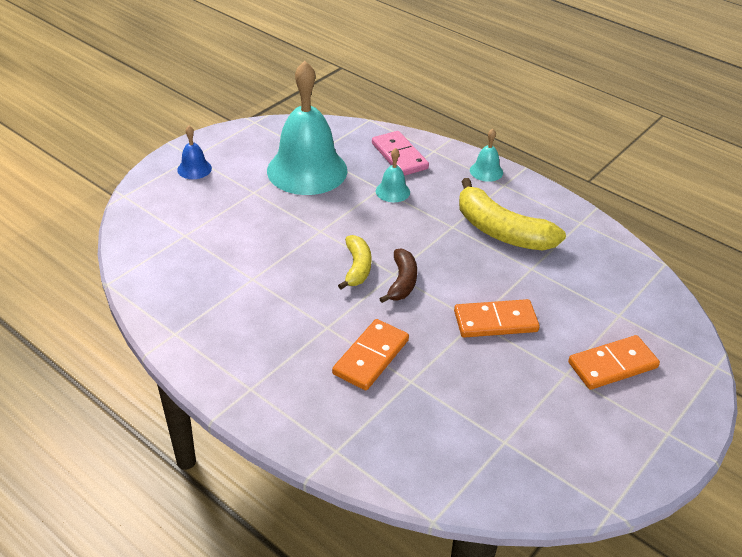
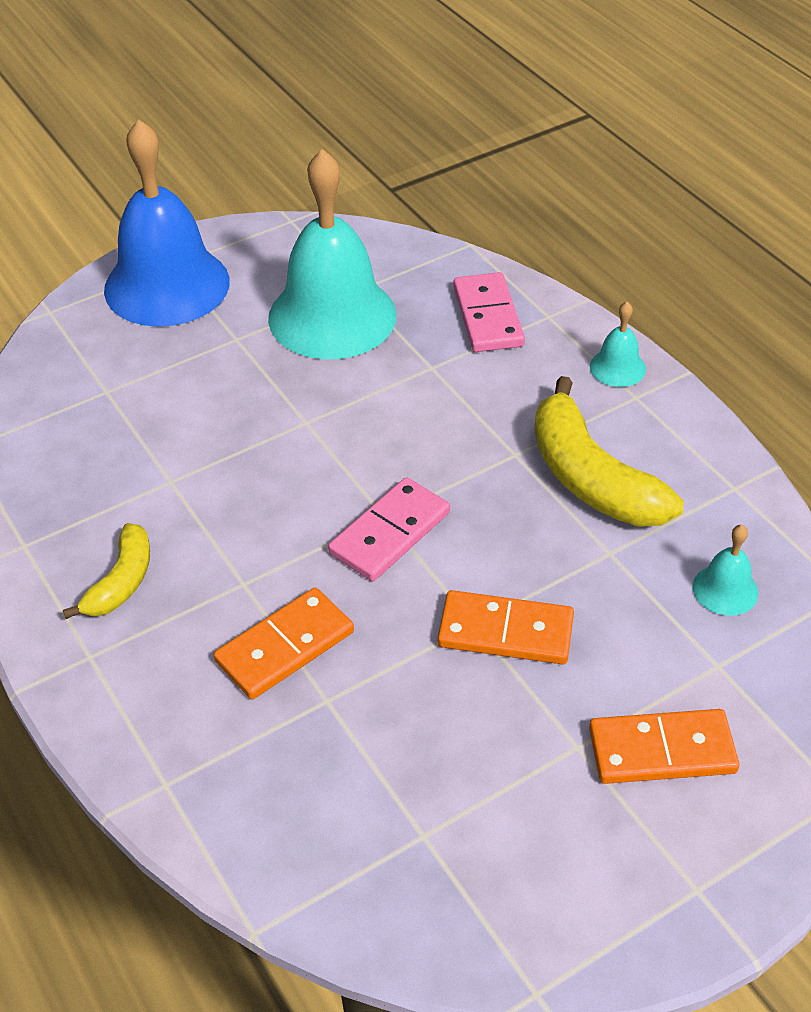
camera: 20 degrees right, 5 degrees up
(194, 169) = (167, 285): blue bell -> blue bell, size x2.38
(357, 268) = (332, 495): yellow banana -> yellow banana (121, 582)
(392, 191) = (448, 376): turquoise bell -> turquoise bell (725, 589)
(402, 282) = (390, 533): brown banana -> pink domino

